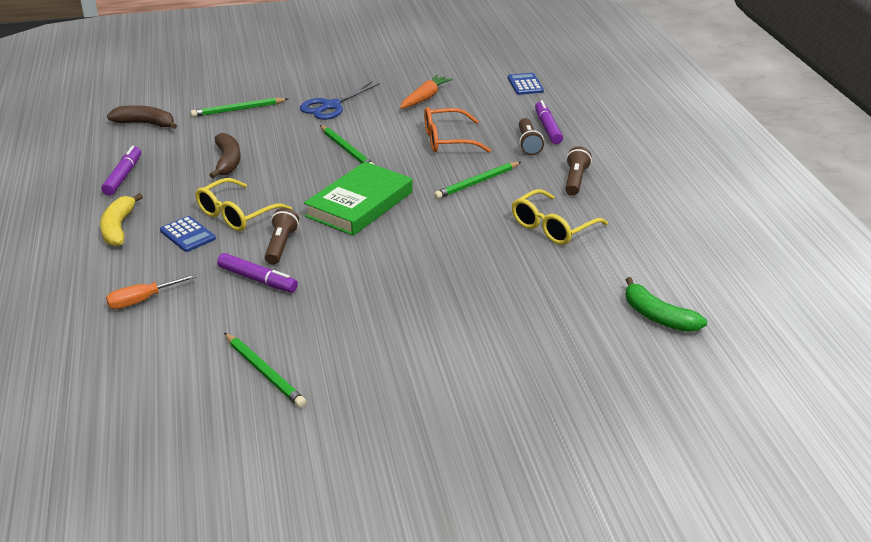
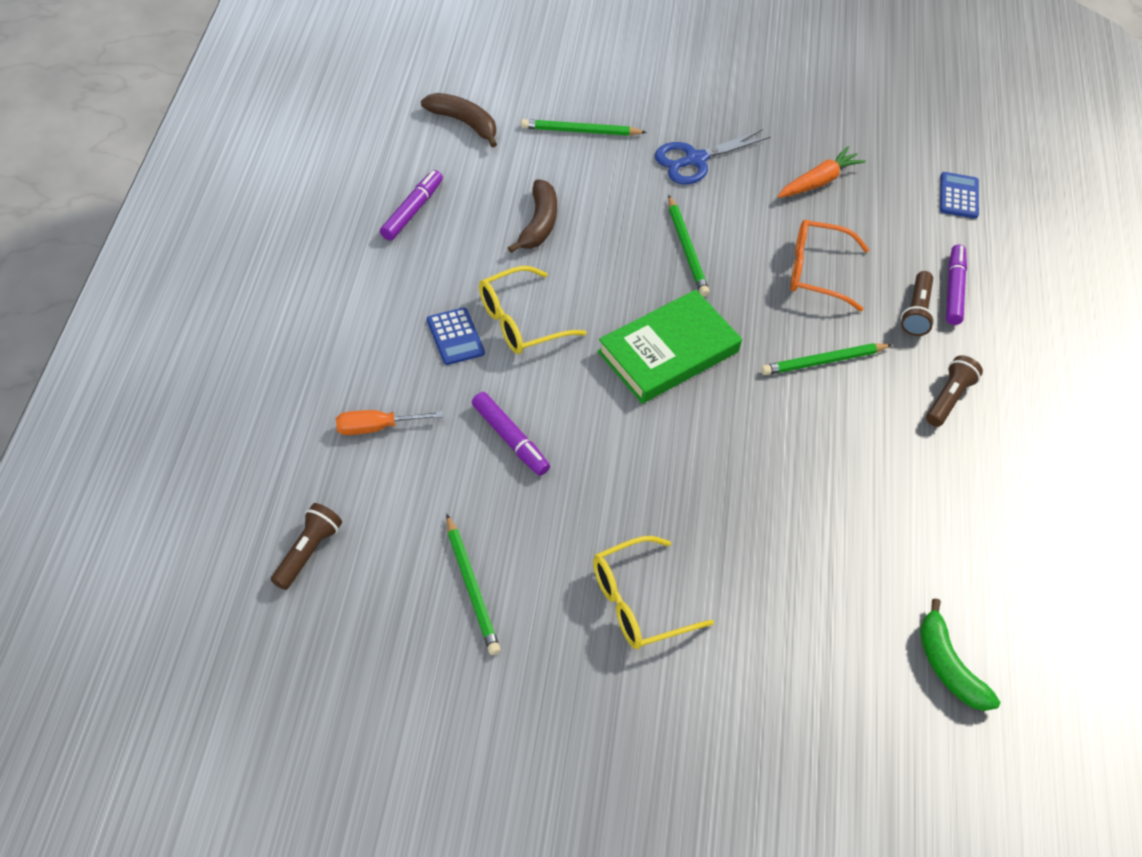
camera: 15 degrees right, 20 degrees up
(118, 228) = (382, 299): yellow banana -> none
(281, 245) = (554, 391): brown flashlight -> brown flashlight (308, 551)
(552, 227) = (884, 472): yellow glasses -> yellow glasses (638, 602)

